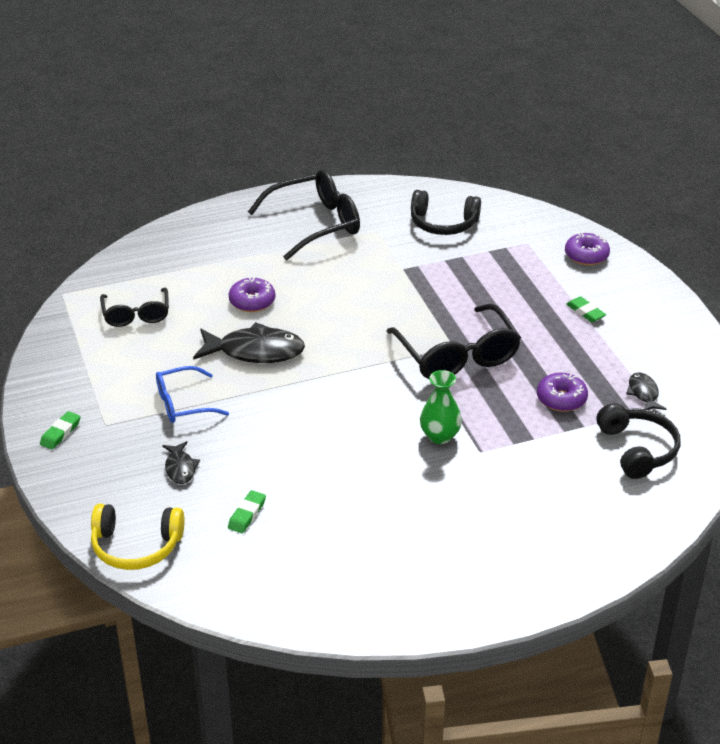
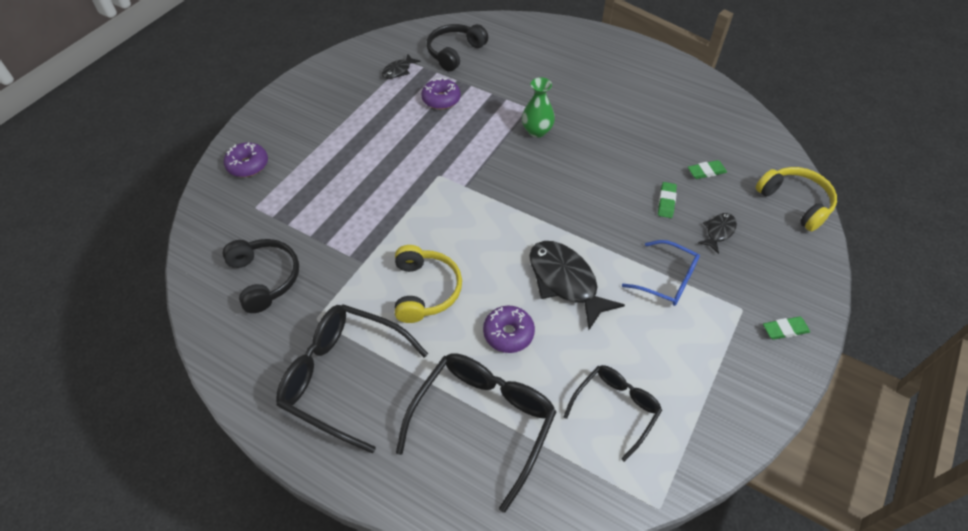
camera: 130 degrees left, 15 degrees up
(339, 284) = (425, 290): none -> yellow headphones
(457, 356) = (447, 167): black glasses -> black glasses (483, 421)
(585, 312) = (330, 132): green eraser -> green eraser (666, 202)

